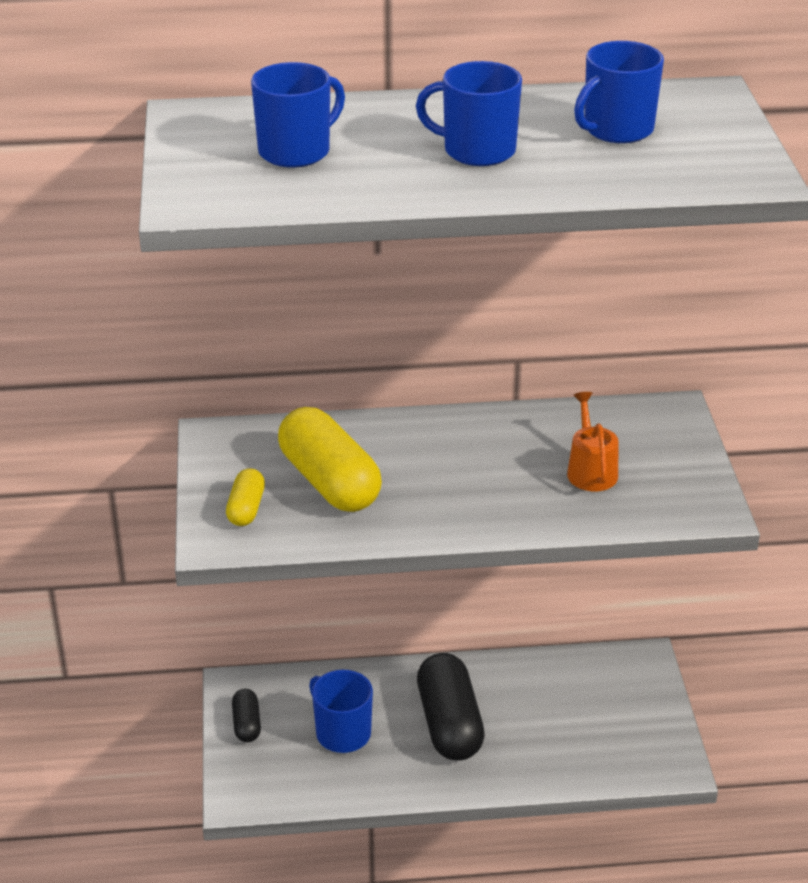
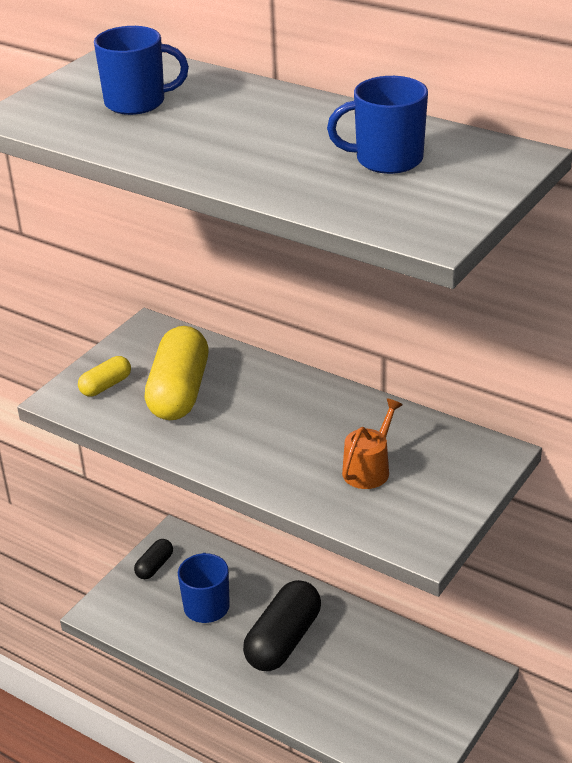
camera: 40 degrees right, 0 degrees up
(477, 151) = (256, 141): blue mug -> none

